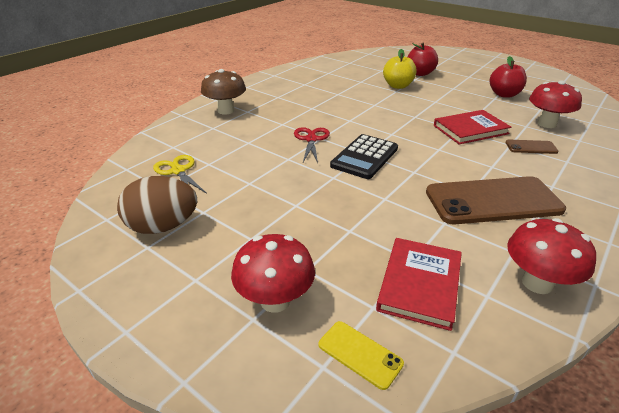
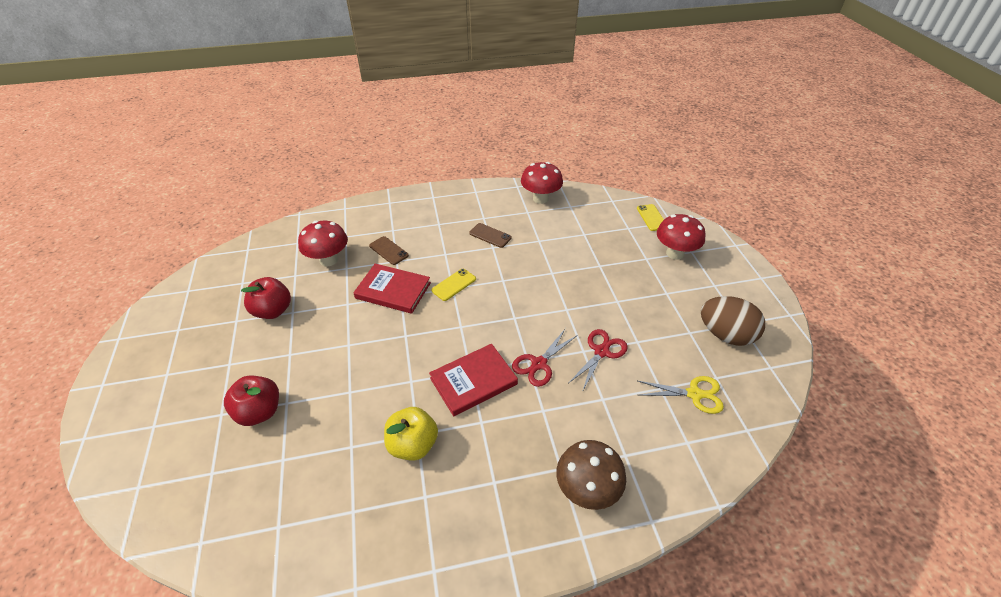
camera: 140 degrees left, 10 degrees up
(178, 171) = (694, 394): yellow scissors -> yellow scissors turned 90 degrees counterclockwise
(273, 164) = (601, 352): none -> red scissors
(365, 157) = (519, 314): black calculator -> none
(398, 86) = (331, 401): yellow apple -> yellow apple (413, 445)
(420, 284) = (595, 224): red book -> red book (473, 381)
(441, 151) = (454, 284): none -> yellow phone
(493, 201) = (490, 235): brown phone -> brown phone, size x0.44

